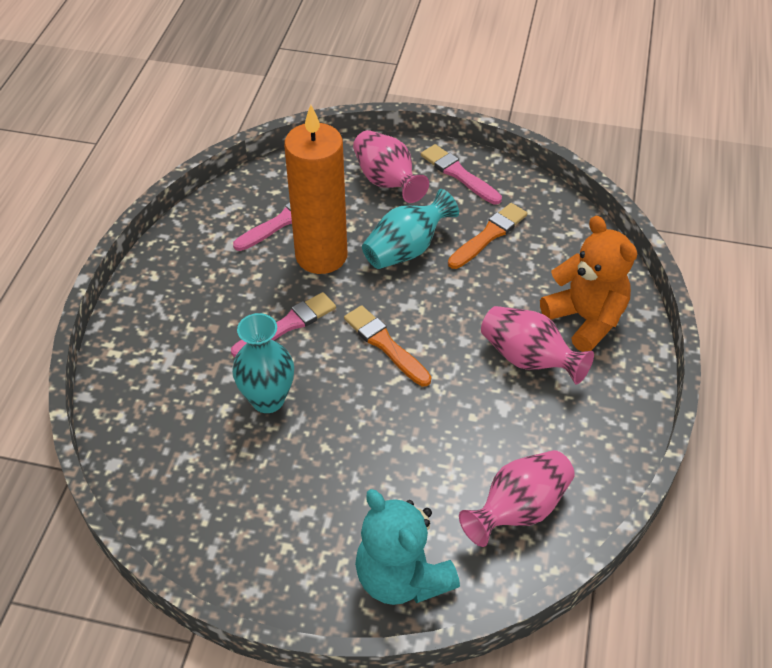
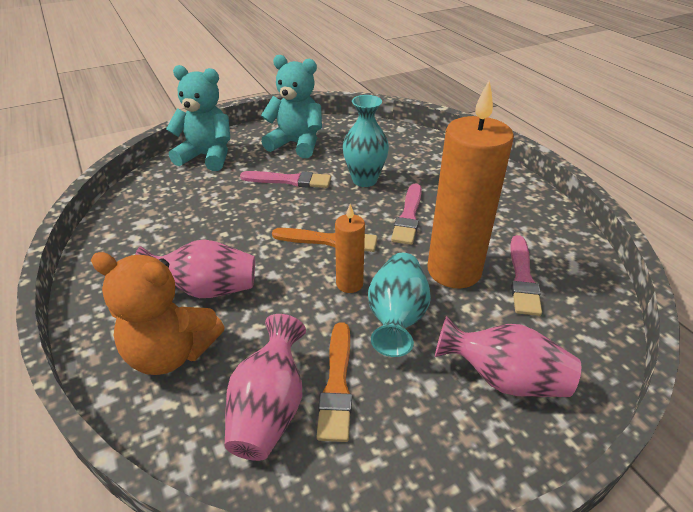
camera: 140 degrees right, 10 degrees down
(270, 524) = (296, 144): none -> turquoise teddy bear
(411, 294) = (349, 284): none -> orange candle
(459, 174) = (449, 449): pink brush -> pink brush (289, 180)
(519, 509) = (156, 205): pink vase -> pink vase (269, 409)

